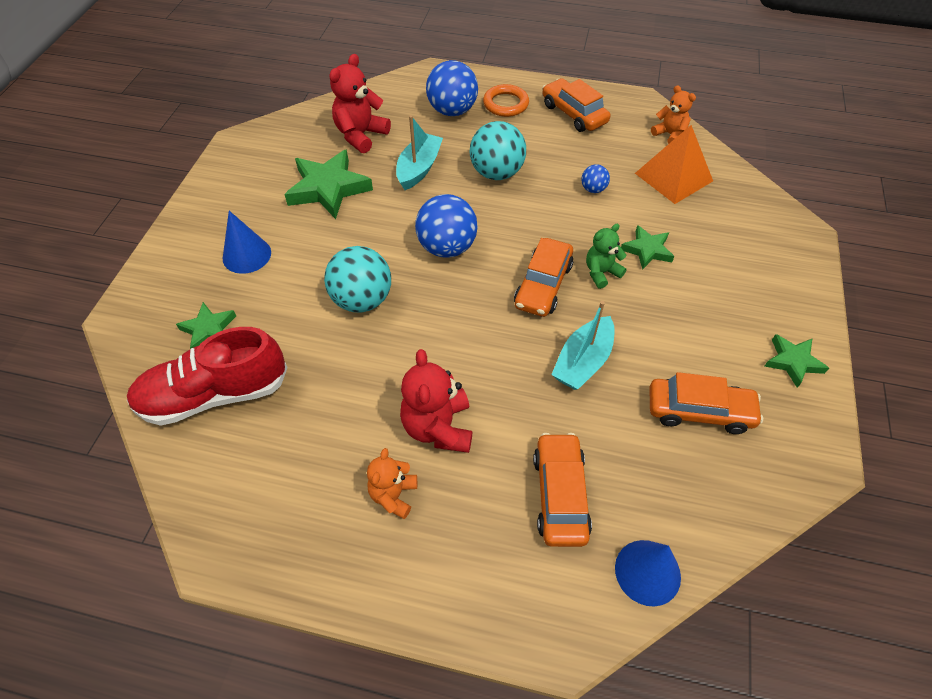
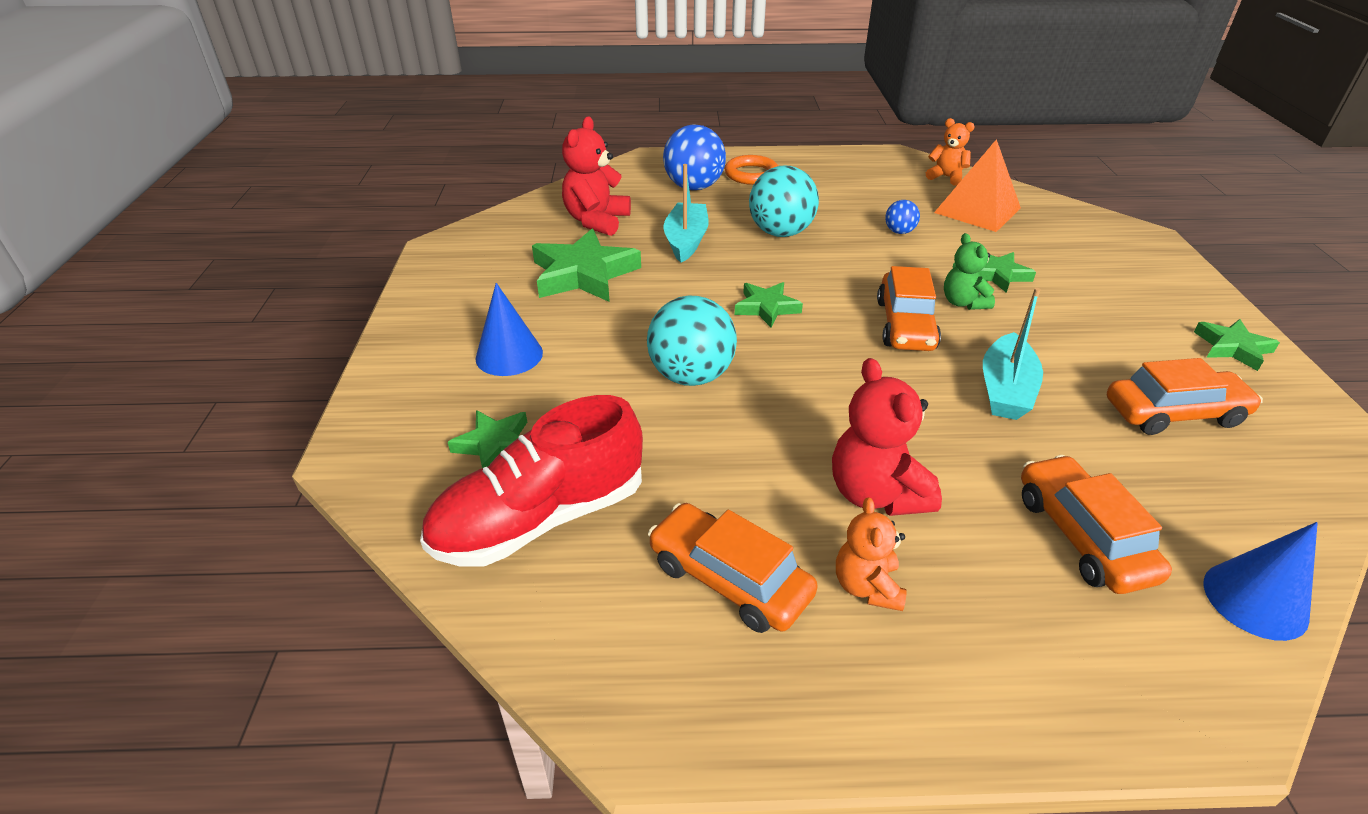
camera: 15 degrees left, 15 degrees down
(447, 247) = (766, 307): blue ball -> green star
(574, 114) = (832, 173): orange car -> orange car (729, 579)
(601, 272) = (963, 302): green teddy bear -> green teddy bear turned 60 degrees counterclockwise

